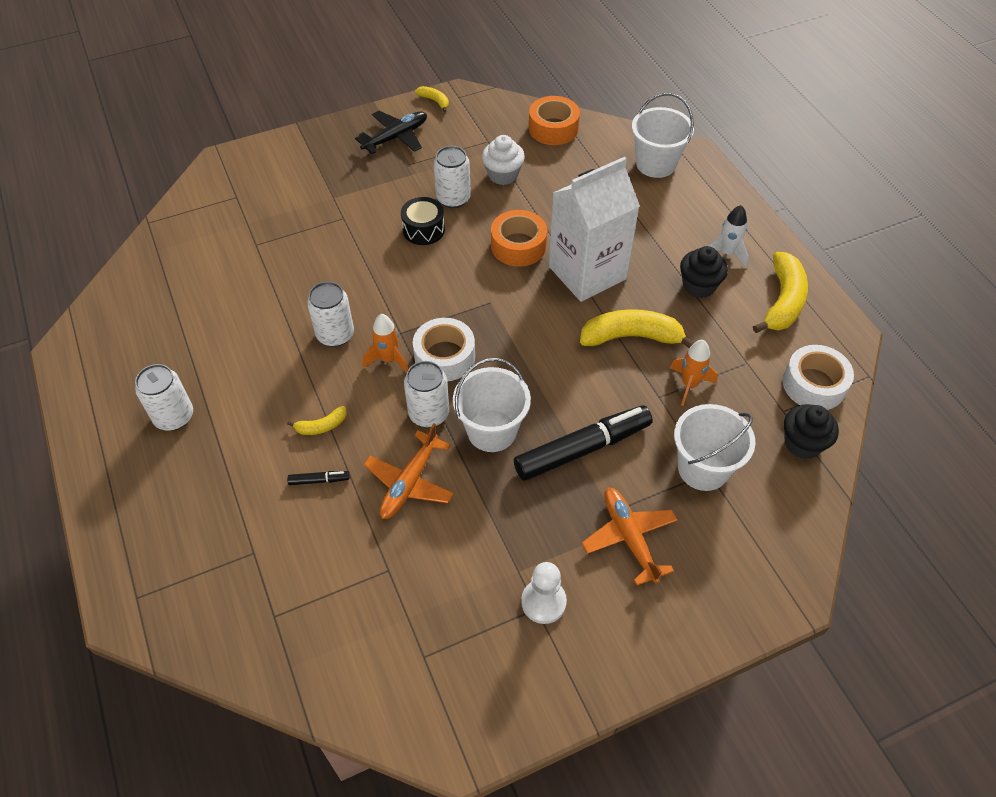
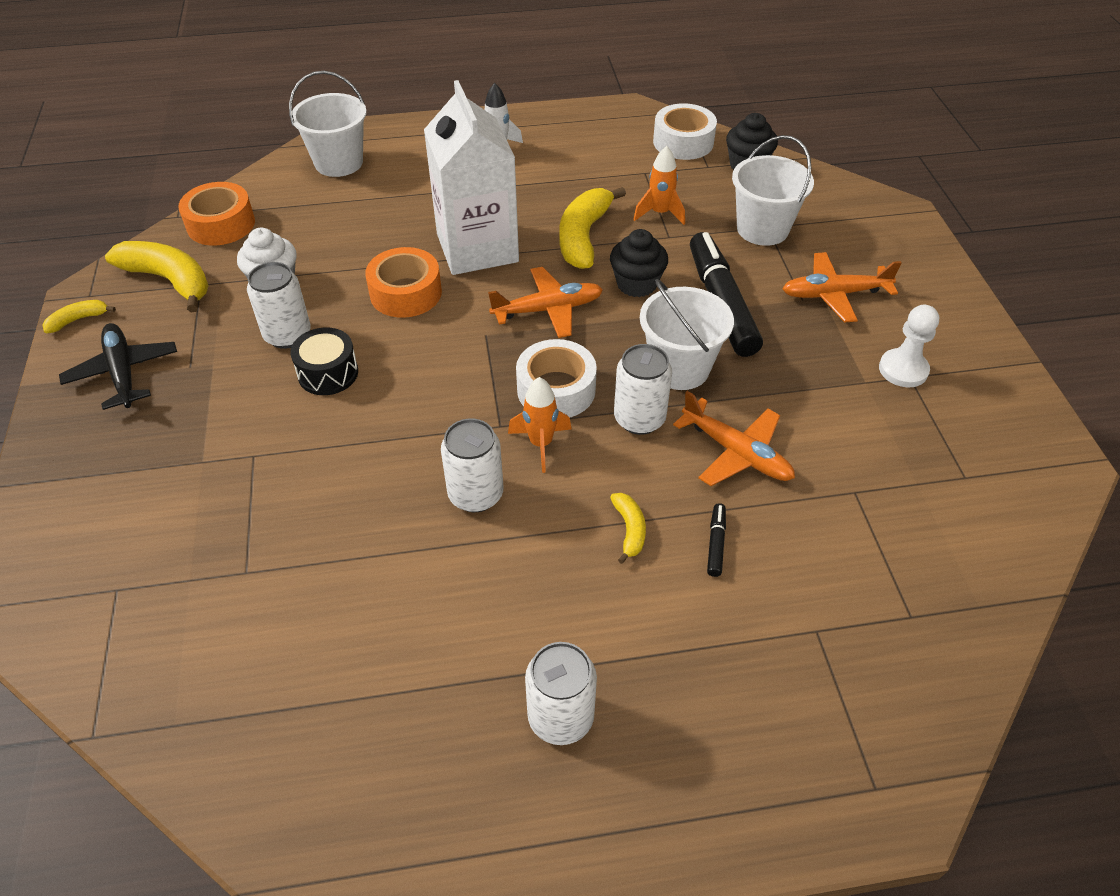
camera: 75 degrees left, 5 degrees down
(530, 333) = (547, 310): none -> orange plane
(699, 286) = (534, 177): black cupcake -> black cupcake (636, 284)
(782, 301) = (577, 133): yellow banana -> yellow banana (169, 280)

